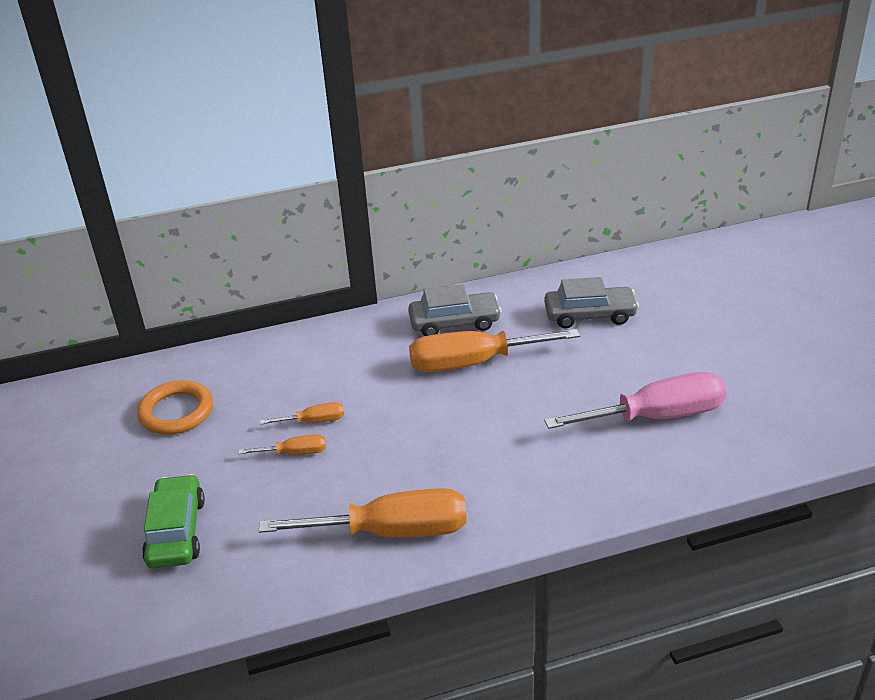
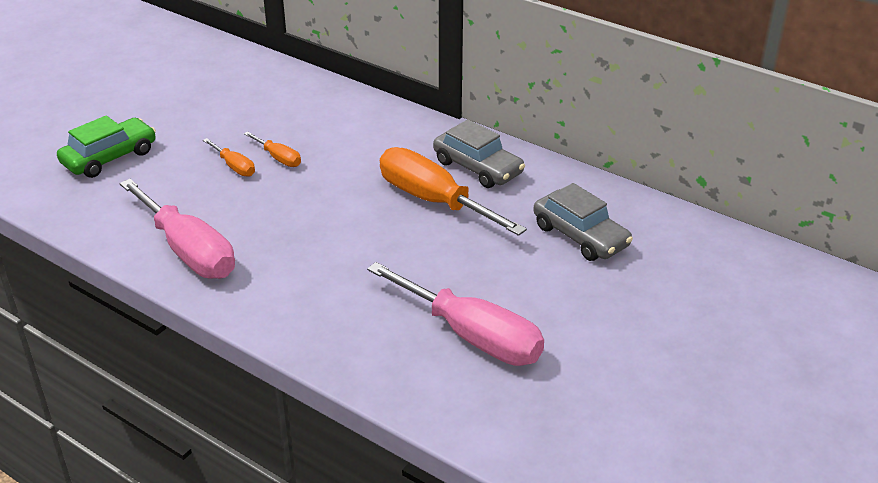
camera: 50 degrees right, 0 degrees up
(176, 412) = (230, 96): orange ring -> none
(392, 531) = (188, 251): orange screwdriver -> pink screwdriver

